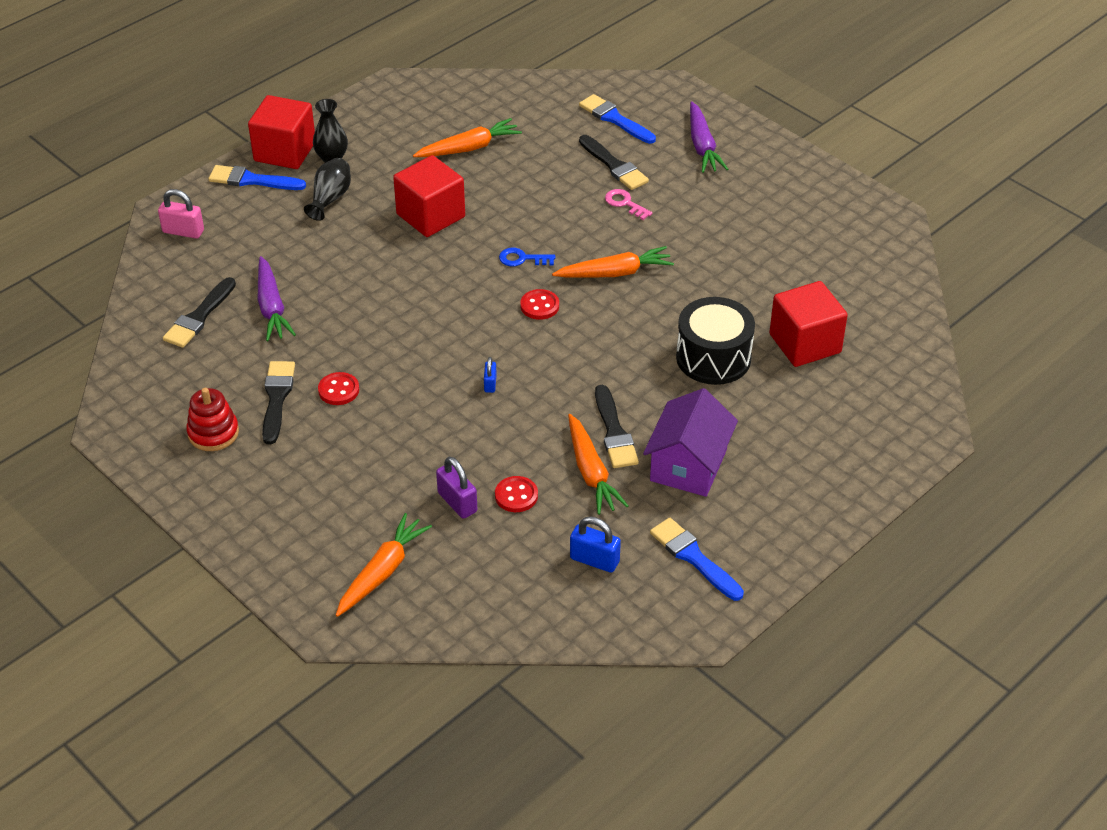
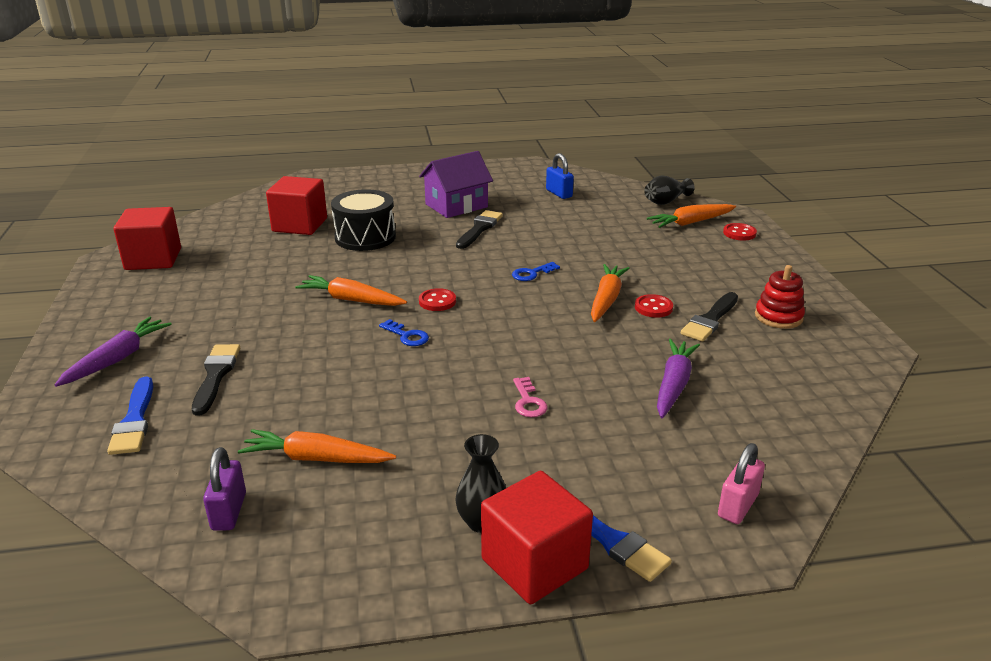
camera: 145 degrees left, 15 degrees down
(183, 231) = (737, 506): pink padlock -> pink padlock turned 75 degrees clockwise
(199, 317) = (756, 404): black brush -> none
(330, 198) = (529, 469): black vase -> black vase (666, 201)
(430, 215) = (442, 404): red cube -> red cube (153, 259)
(457, 502) = (616, 233): purple padlock -> purple padlock (229, 511)
(490, 384) = (531, 274): blue padlock -> blue key
(516, 496) = (575, 224): red button -> red button (739, 233)
(591, 472) = (517, 219): orange carrot -> orange carrot (606, 299)
(624, 203) = (262, 342): pink key -> pink key (528, 402)
(693, 557) = (504, 180): blue brush -> none

